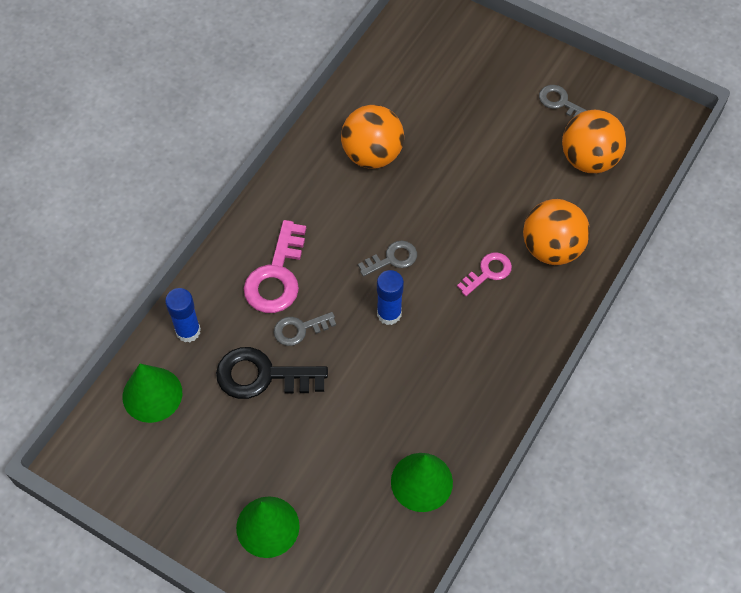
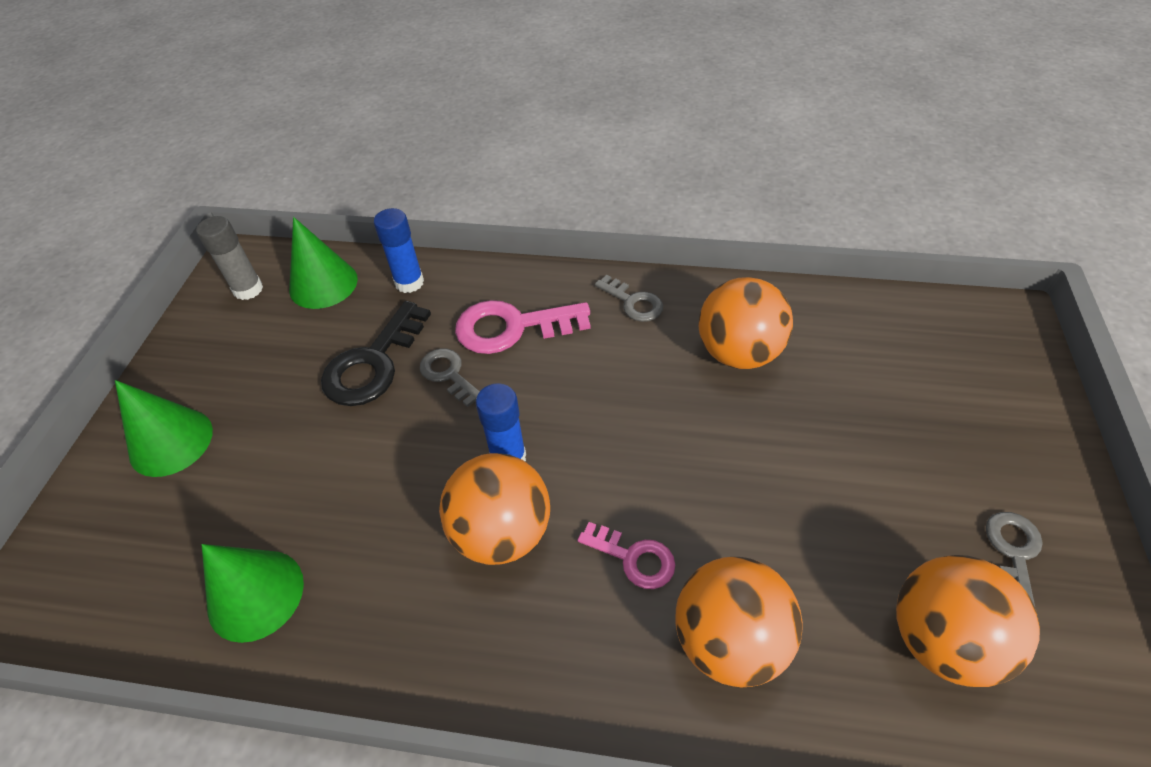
camera: 70 degrees right, 10 degrees down
(124, 454) = (248, 289): none -> grey glue stick
(262, 376) = (373, 363): black key -> black key turned 135 degrees counterclockwise
(392, 258) = (594, 431): grey key -> grey key (633, 302)
(441, 334) = (502, 532): none -> orange ball

